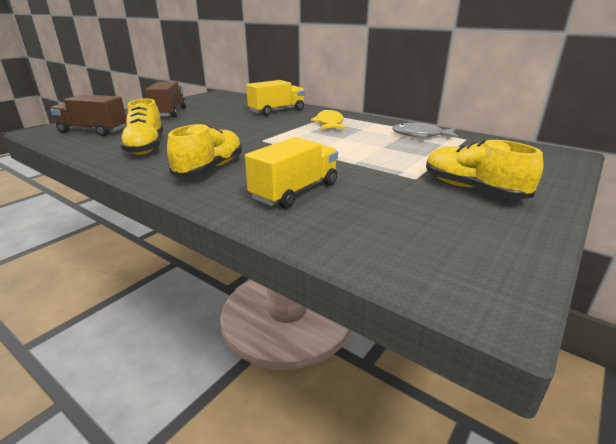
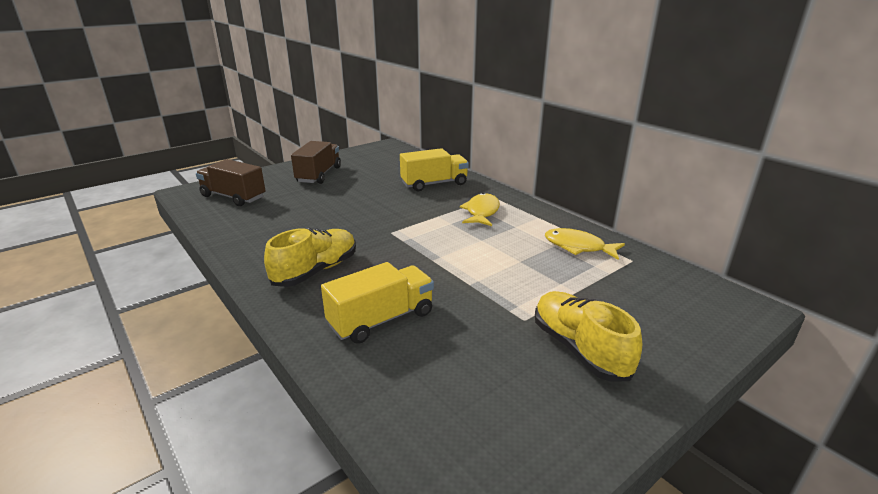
camera: 15 degrees right, 0 degrees up
(146, 147) = (271, 228): yellow shoe -> none
(420, 135) = (578, 247): grey fish -> yellow fish

